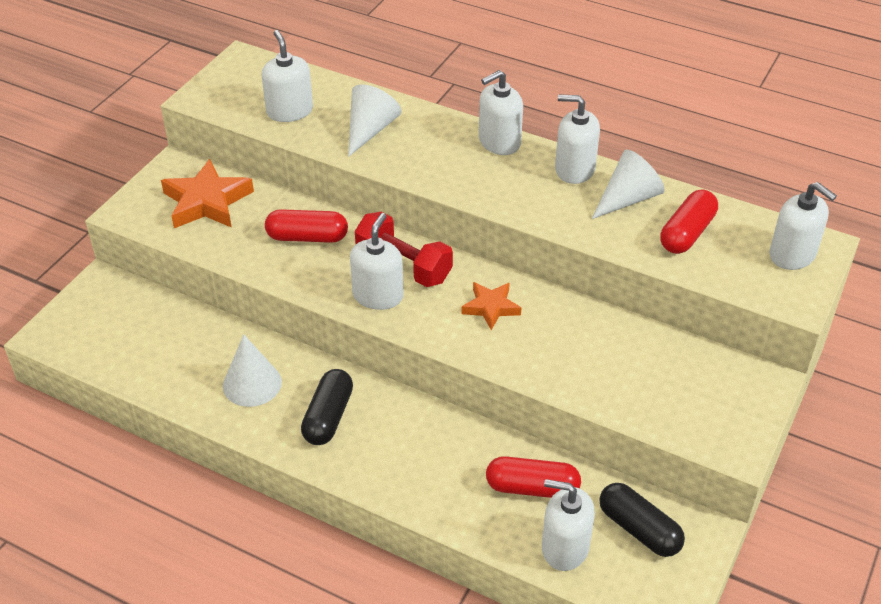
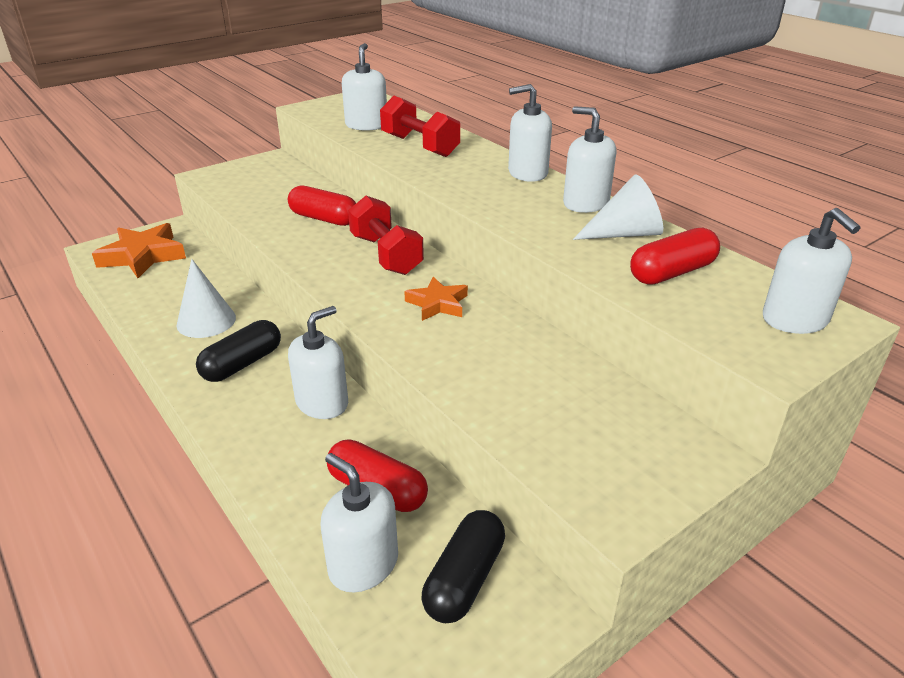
camera: 25 degrees right, 10 degrees down
(207, 202) = (271, 182): orange star -> orange star (143, 256)
(370, 130) = (420, 146): white cone -> red dumbbell
(378, 295) = (342, 269): white soap dispenser -> white soap dispenser (322, 403)
(639, 529) = (464, 579): black capsule -> black capsule turned 45 degrees clockwise

